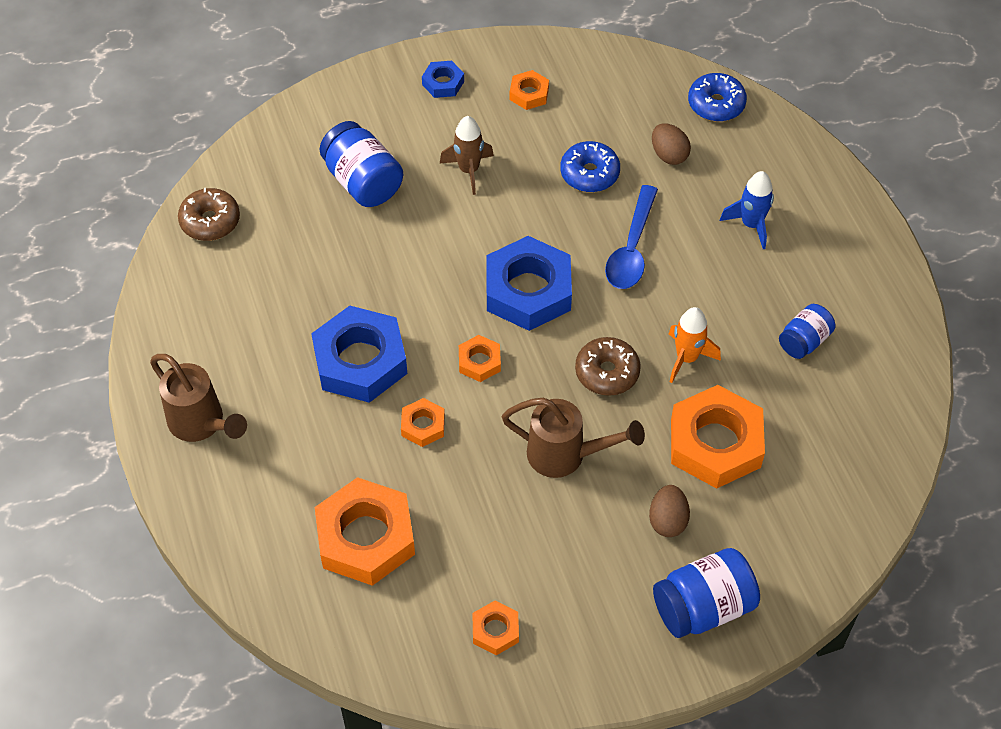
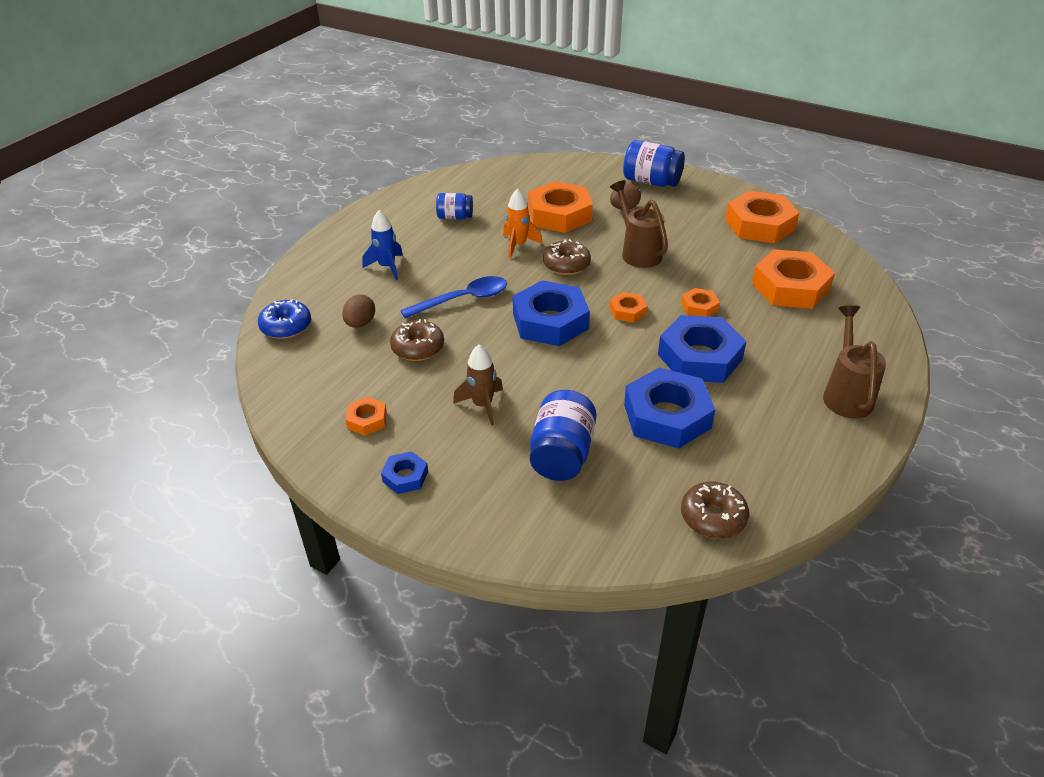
camera: 130 degrees left, 15 degrees down
(324, 277) = (667, 416): none -> blue nut
(495, 630) = (759, 225): orange nut -> orange nut, size x2.09
(589, 174) = (418, 348): blue donut -> brown donut

